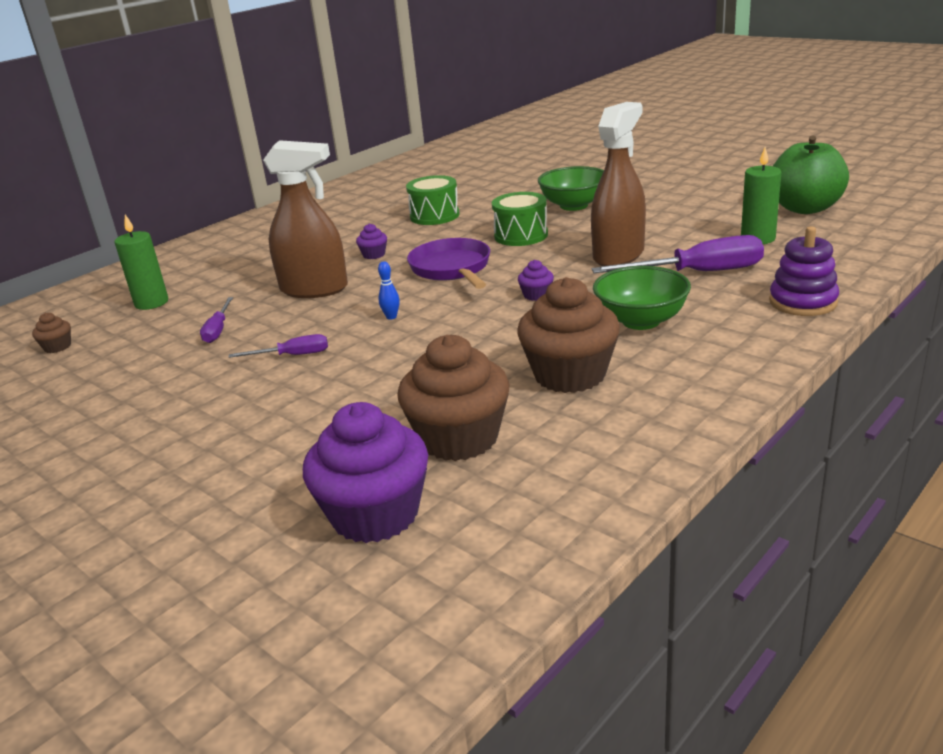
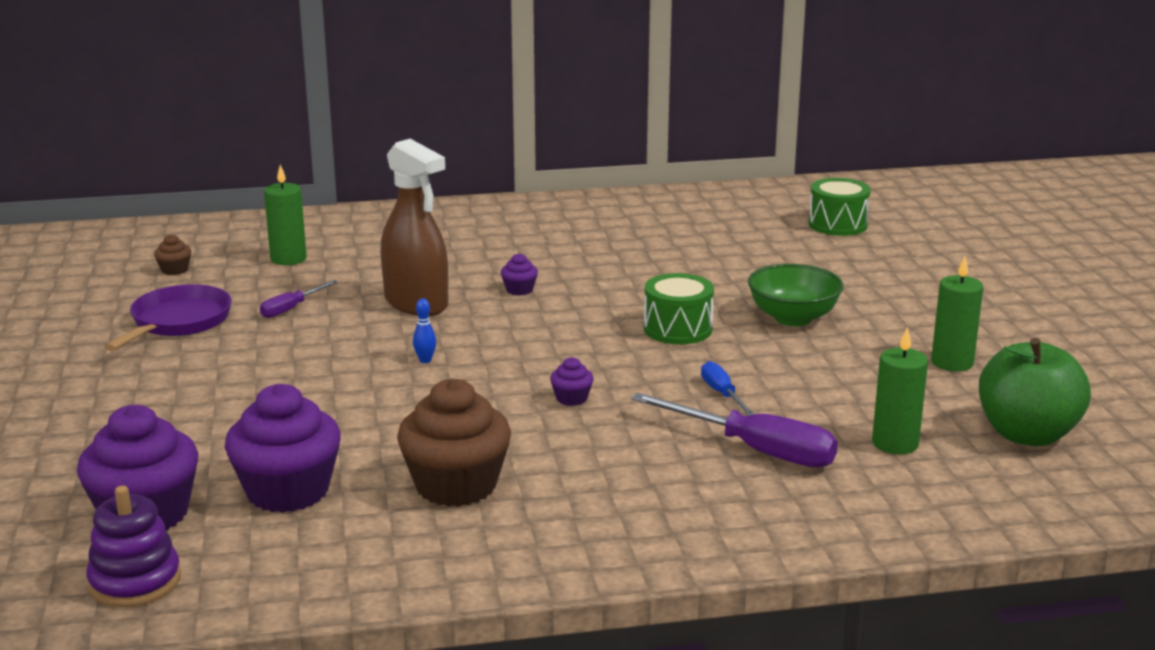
camera: 35 degrees right, 5 degrees down
(293, 355) = (301, 359): purple screwdriver -> none
(434, 216) = (644, 270): green drum -> green drum (837, 225)
(452, 269) = (554, 336): purple pan -> purple pan (178, 322)
(459, 438) = (288, 491): brown cupcake -> purple cupcake
(618, 255) = (722, 394): brown spray bottle -> blue screwdriver
(641, 321) = (606, 469): green bowl -> none
(700, 193) = (952, 363): none -> green candle
(803, 302) = (786, 530): purple stacking toy -> purple stacking toy (135, 582)

